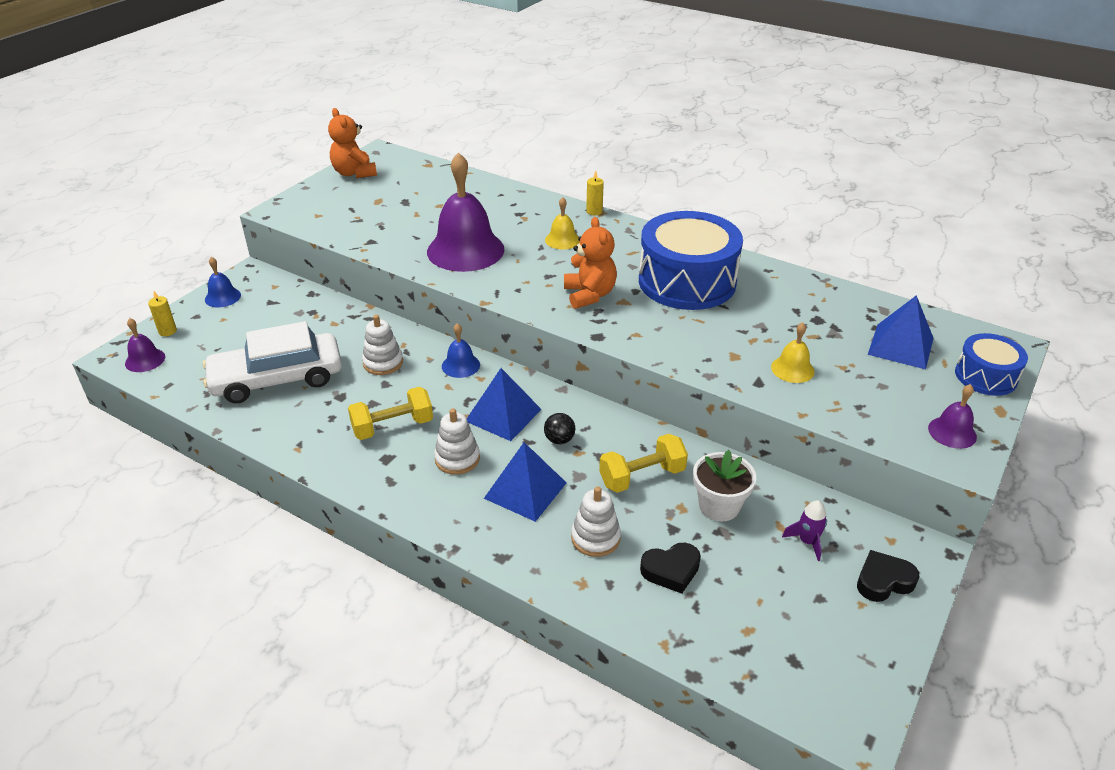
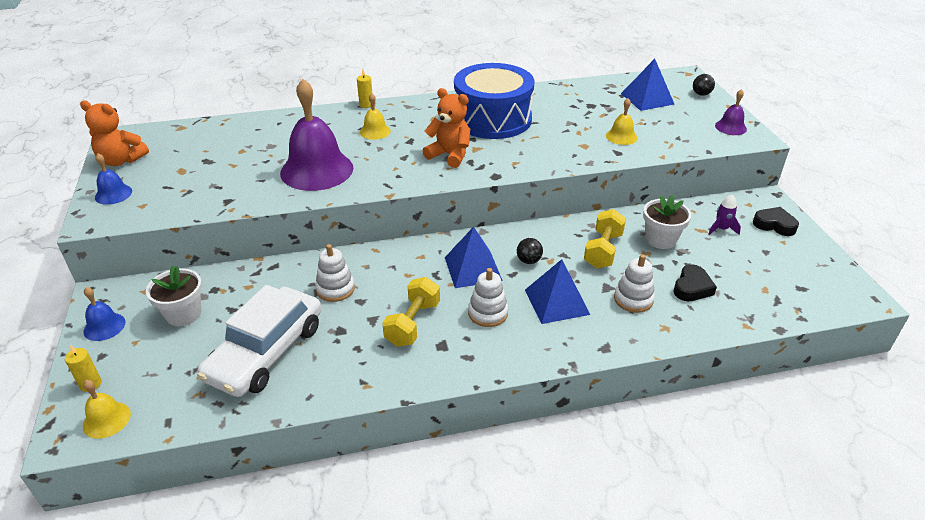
camera: 45 degrees left, 0 degrees up
(145, 360) = (106, 419): purple bell -> yellow bell
(272, 318) = (183, 314): none -> white flower pot
(460, 365) = (395, 257): blue bell -> blue bell (113, 194)
(883, 581) = (774, 225): black heart -> black heart turned 90 degrees clockwise
(985, 376) = (701, 94): blue drum -> black ball

